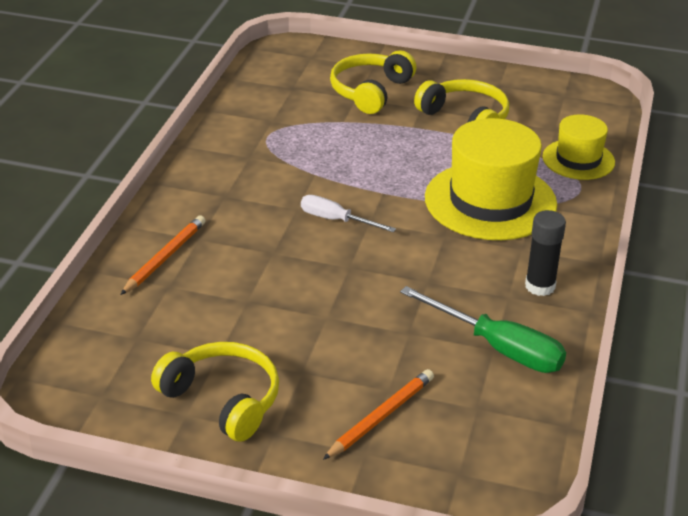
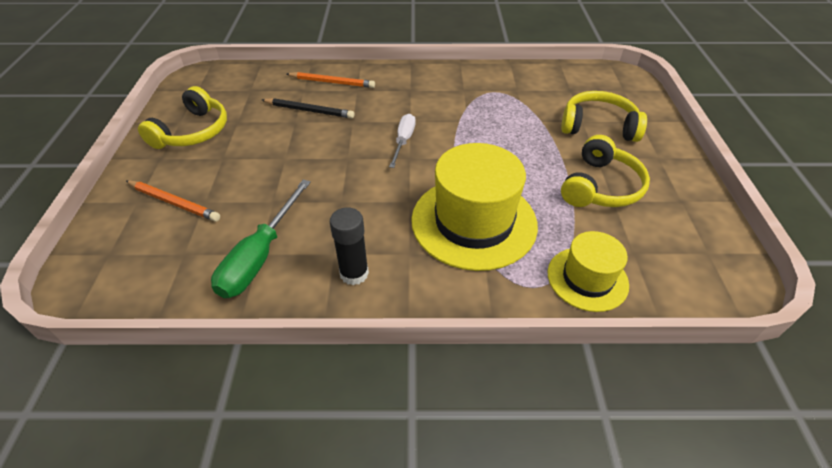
camera: 75 degrees right, 10 degrees up
(228, 285) = (309, 110): none -> black pencil

